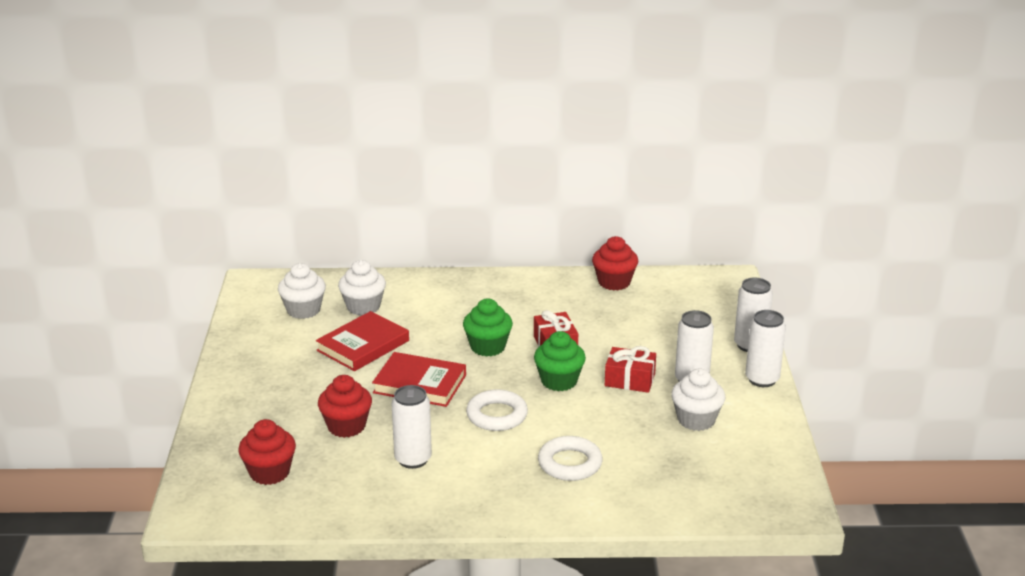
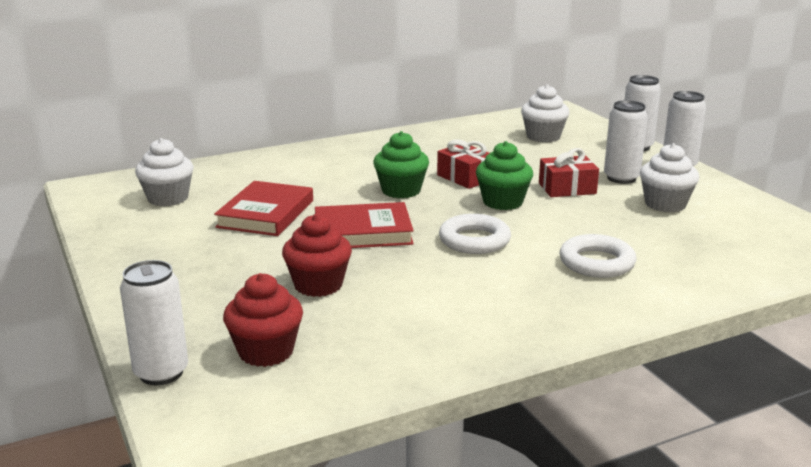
camera: 25 degrees left, 5 degrees down
(363, 307) = (234, 184): white cupcake -> white cupcake (543, 137)
(413, 459) = (428, 297): white can -> white can (161, 373)
(614, 282) = (465, 128): red cupcake -> none

